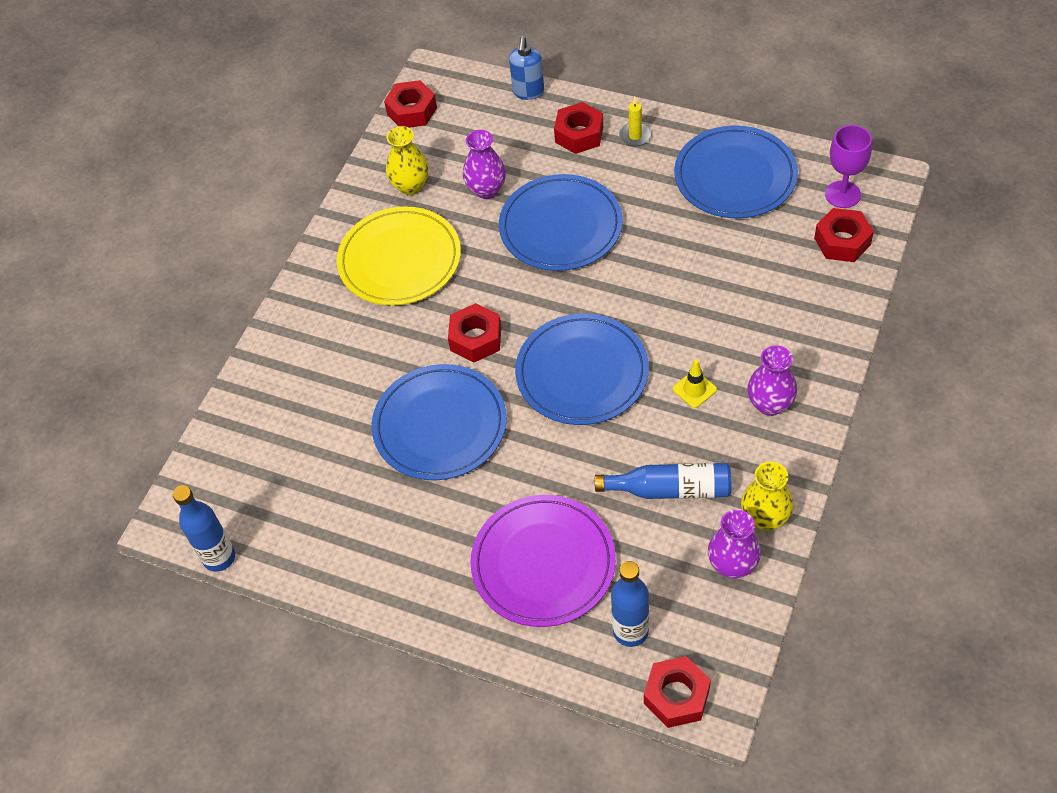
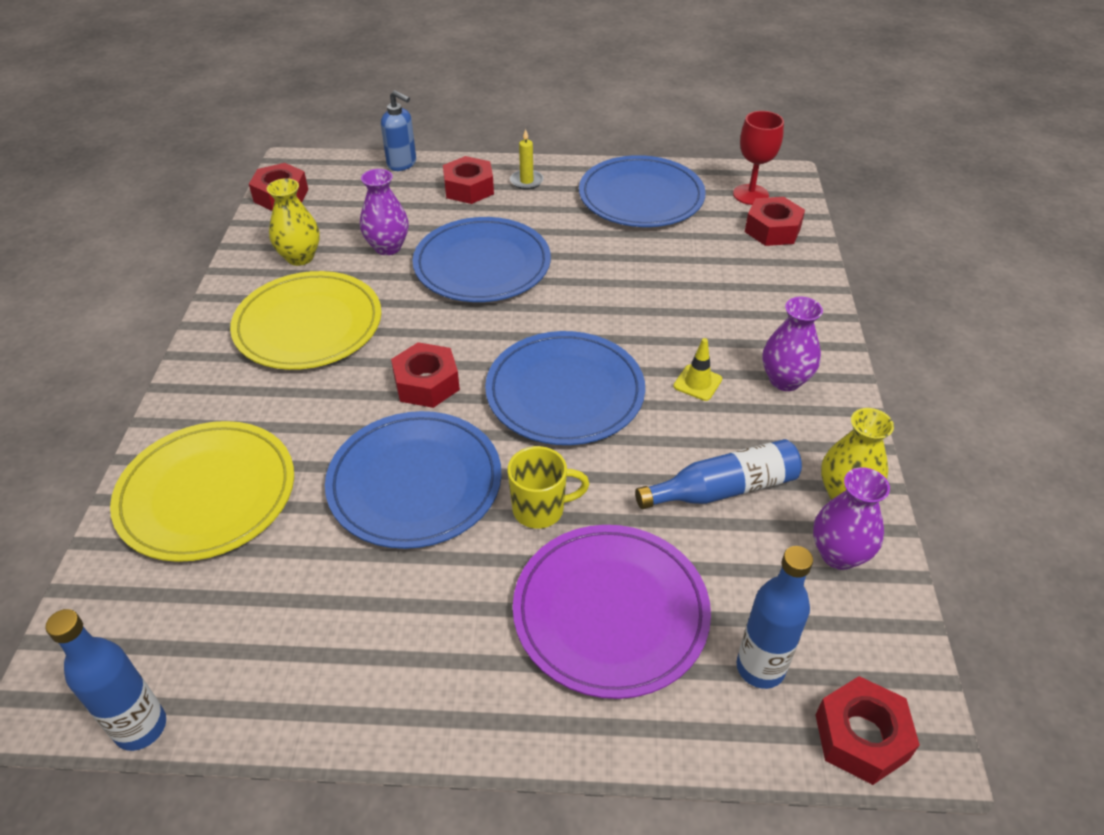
camera: 25 degrees left, 10 degrees down
(291, 398) = (207, 494): none -> yellow plate
(524, 471) = (540, 509): none -> yellow mug
(528, 92) = (402, 164): blue soap dispenser -> blue soap dispenser turned 45 degrees counterclockwise
(842, 194) = (750, 194): purple goblet -> red goblet

